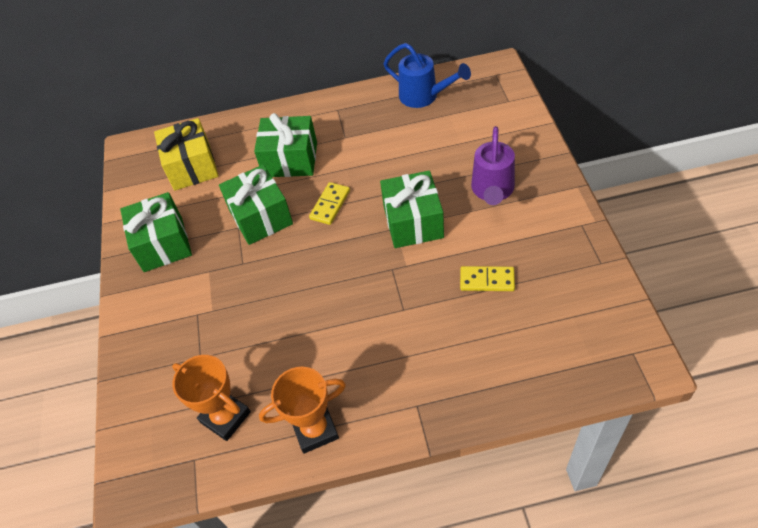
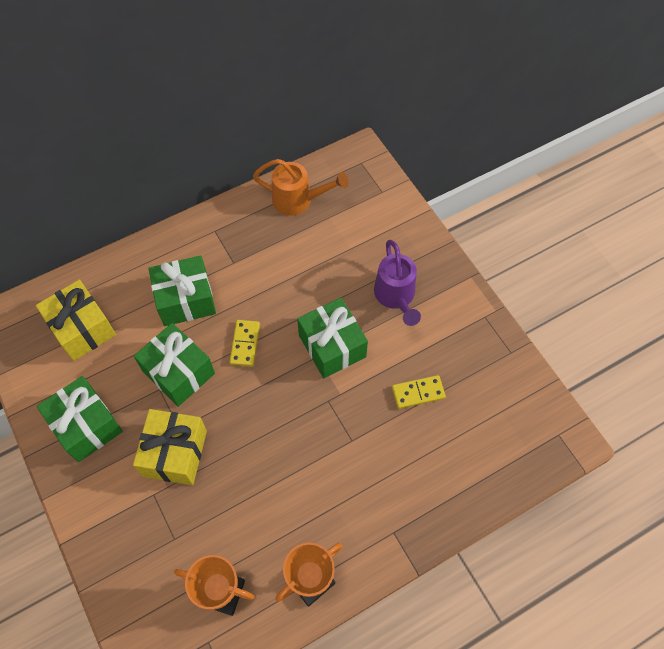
camera: 25 degrees left, 10 degrees up
(230, 283) = (175, 453): none -> yellow gift
(424, 96) = (298, 200): blue watering can -> orange watering can

